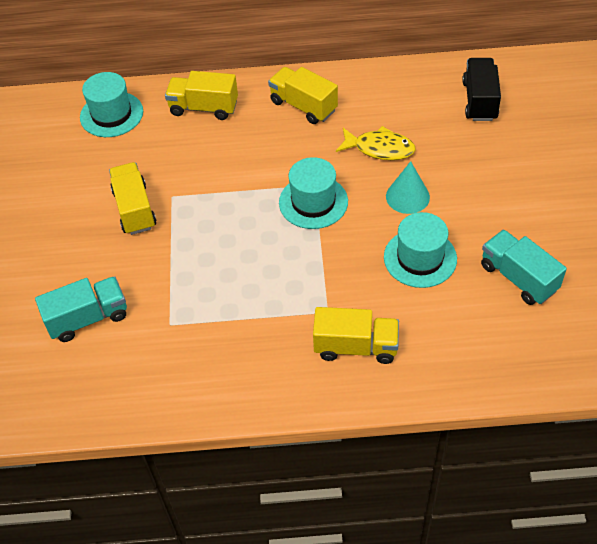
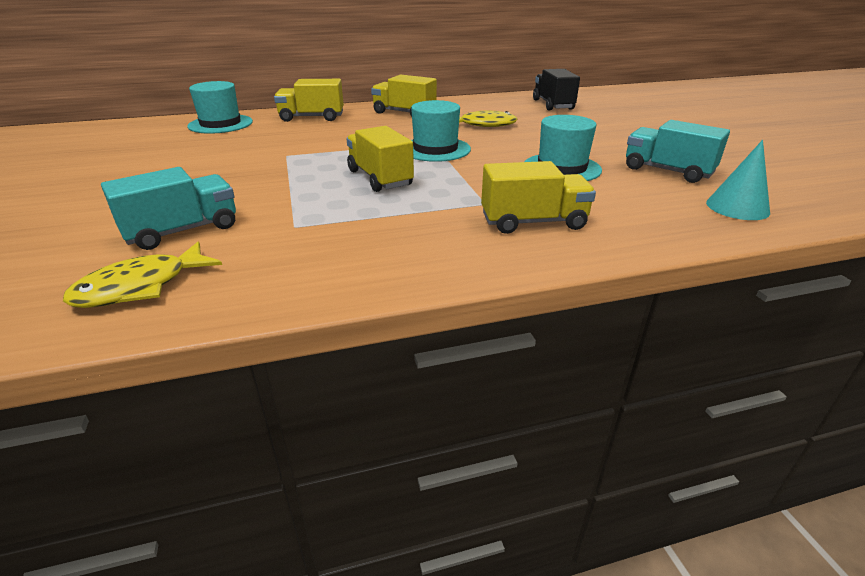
camera: 15 degrees left, 20 degrees down
(66, 385) = (141, 287): none -> yellow fish
(134, 209) = (245, 163): yellow truck -> yellow truck (380, 178)
(407, 196) = (525, 142): turquoise cone -> turquoise cone (737, 207)

